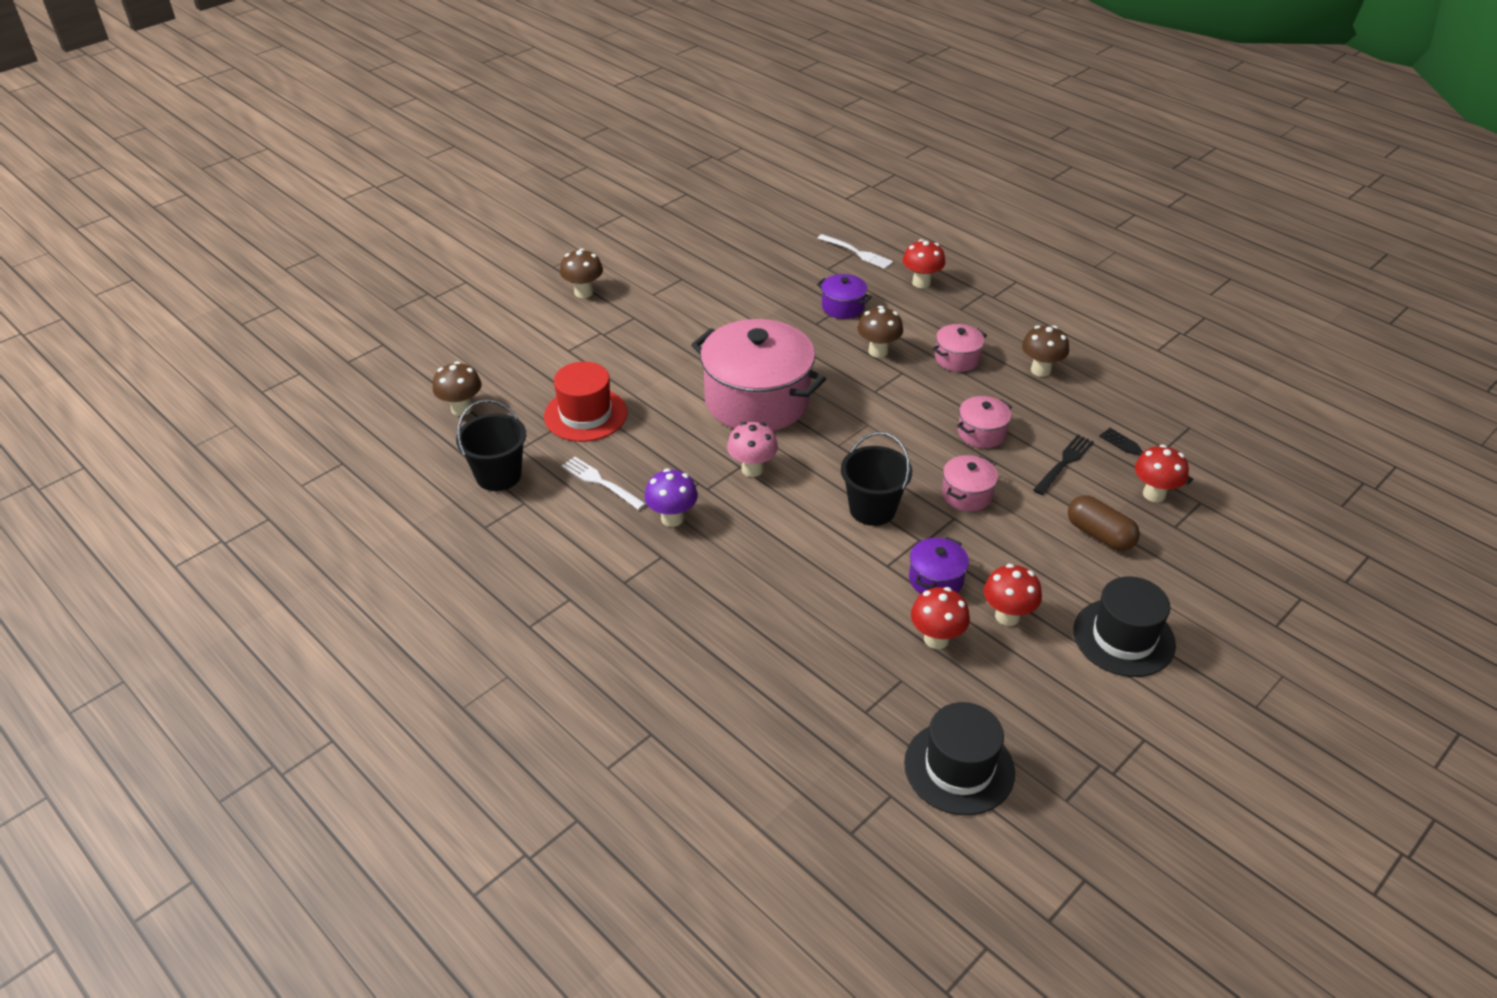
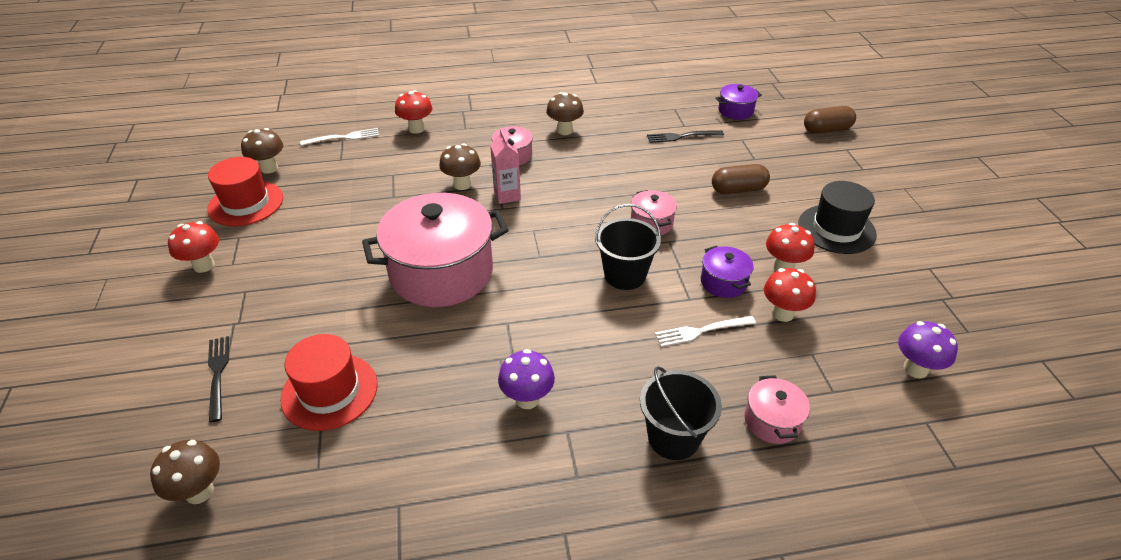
camera: 55 degrees left, 0 degrees up
(498, 475) = (336, 508): black bucket -> black bucket (673, 438)
(583, 292) = (163, 306): brown mushroom -> brown mushroom (269, 168)
(600, 482) = (431, 427): white fork -> white fork (701, 331)
(720, 258) = (246, 203): none -> red hat
(752, 469) = (517, 317): pink mushroom -> none
(842, 307) = (393, 175): purple pot -> purple pot (735, 111)
(895, 385) = (507, 195): none -> pink carton
(959, 768) = (915, 369): black hat -> purple mushroom
(981, 433) = (598, 185): pink pot -> pink pot (772, 421)
(1064, 463) = (660, 168): black fork -> black fork (218, 374)
(1154, 494) = (720, 151): red mushroom -> red mushroom (204, 265)
(1320, 566) = (826, 130): none -> brown capsule

